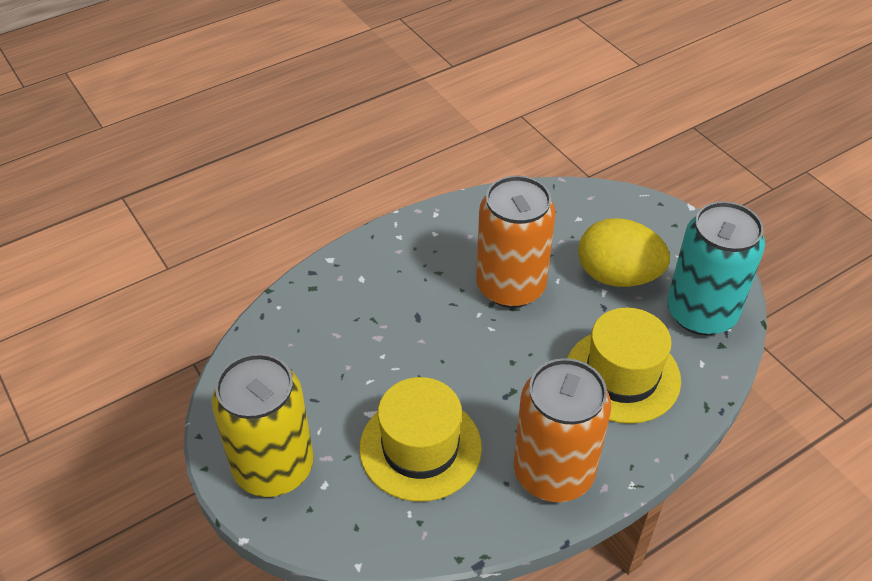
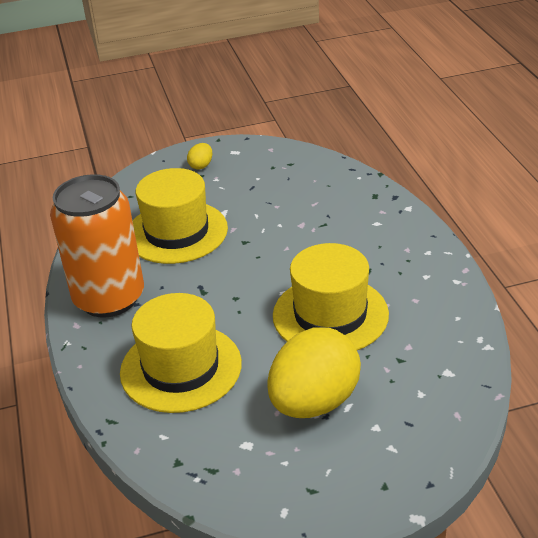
camera: 110 degrees right, 10 degrees down
(273, 467) = (201, 166): yellow can -> yellow egg
(510, 286) = (330, 315): orange can -> yellow hat
(701, 313) = (229, 460): turquoise can -> none

